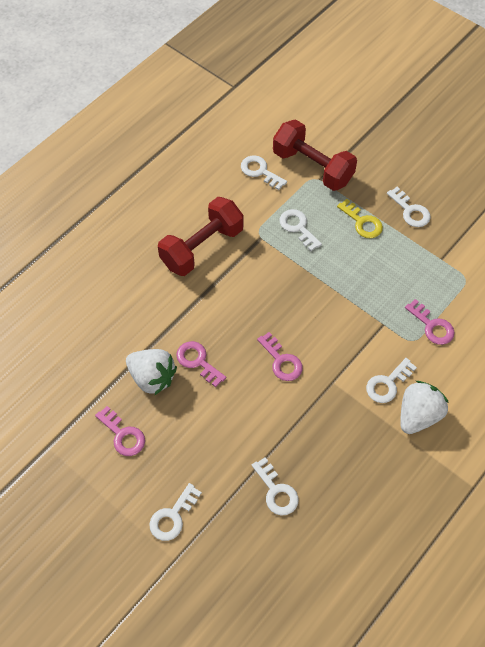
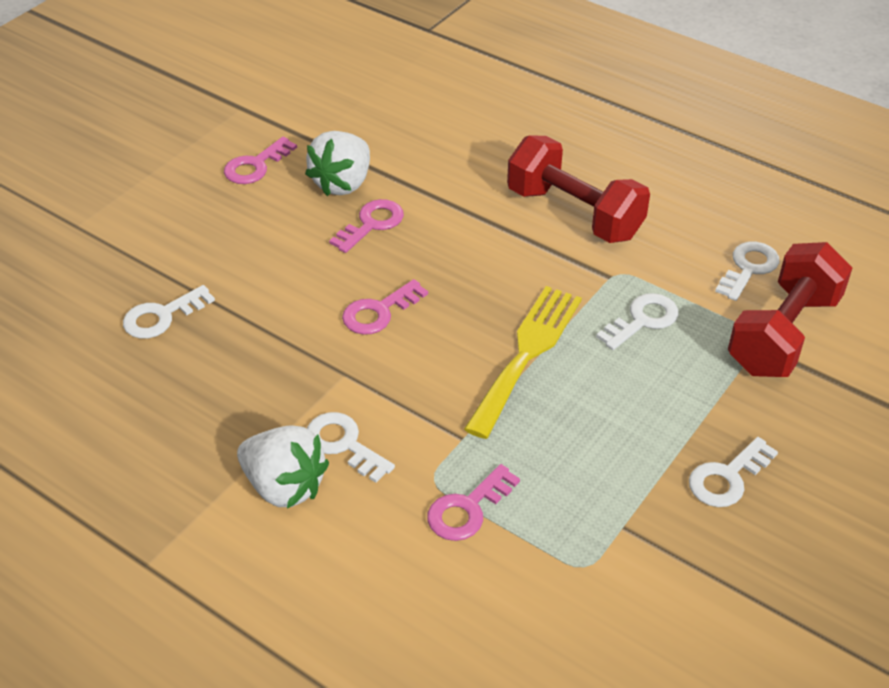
camera: 85 degrees right, 15 degrees down
(173, 516) = (136, 219): white key -> none
(321, 286) = (526, 353): none -> yellow fork
(362, 222) = (678, 405): yellow key -> none

